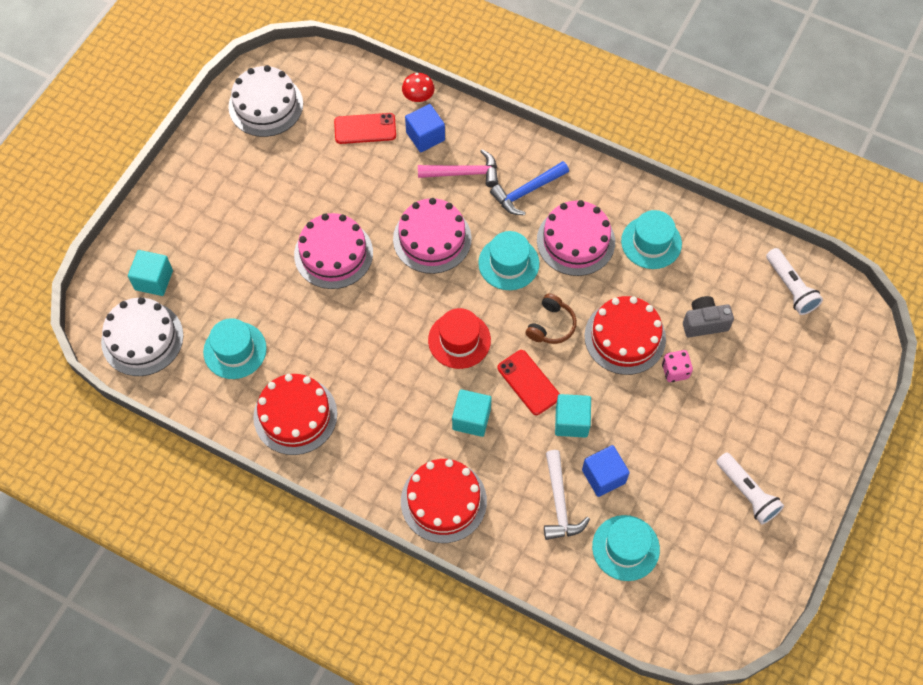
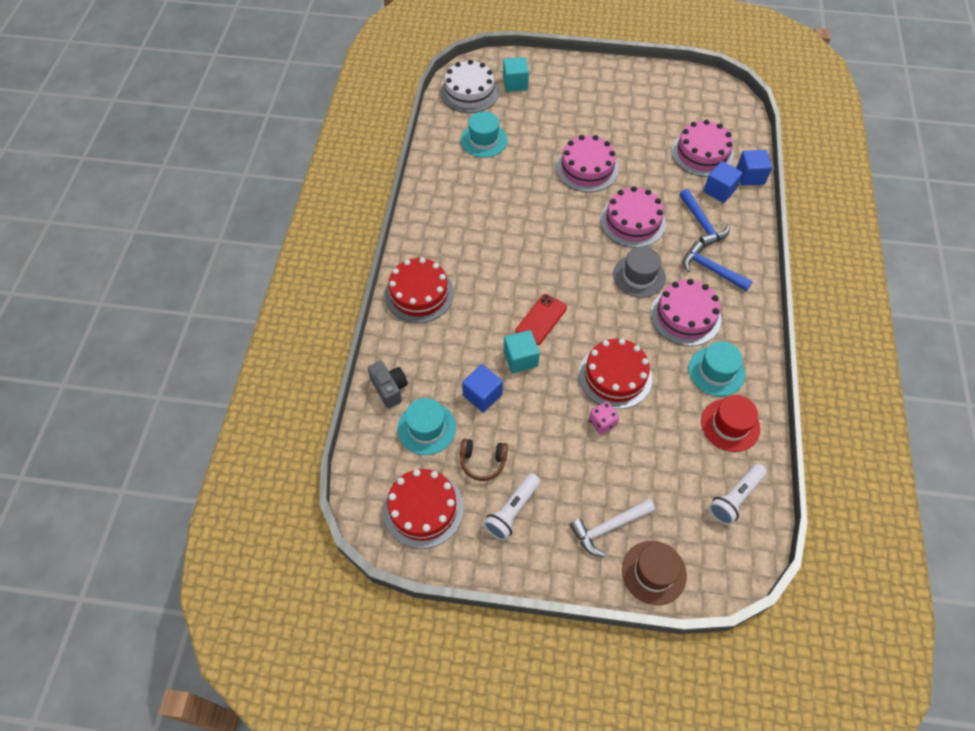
camera: 70 degrees right, 5 degrees down
(265, 105) = (685, 94): white cake -> none
(295, 415) = (449, 188): red cake -> red cake (423, 509)
(365, 129) = (702, 153): red phone -> pink cake
(418, 99) = (750, 176): red mushroom -> blue cube
(459, 340) = (555, 264): red hat -> red hat (730, 425)
(464, 173) = (702, 224): pink hammer -> blue hammer
(471, 419) = (493, 291): turquoise cube -> none
(508, 263) = (639, 276): turquoise hat -> grey hat
(551, 325) = (599, 320): brown headphones -> brown headphones (483, 461)
(559, 503) = (447, 370): white hammer -> white hammer (608, 528)
(704, 323) = (660, 434): grey camera -> grey camera (389, 388)
(844, 388) = (654, 572): none -> brown hat

